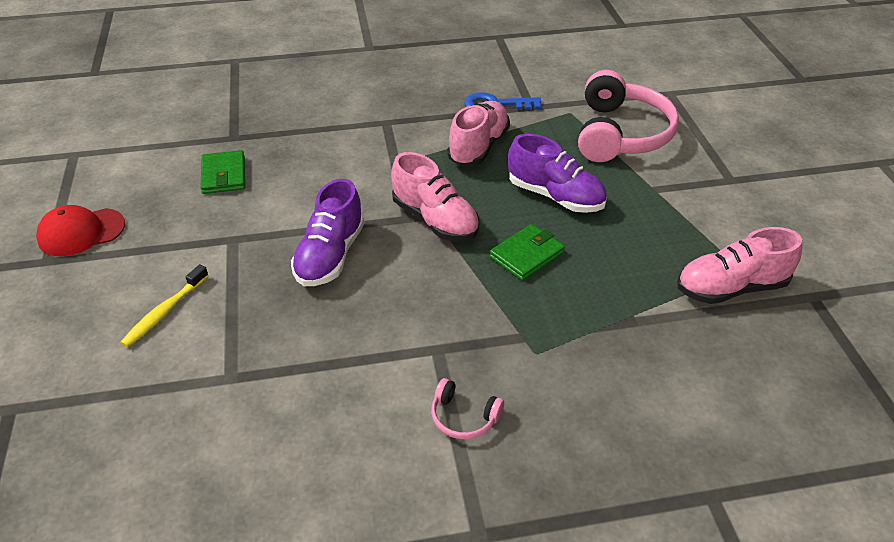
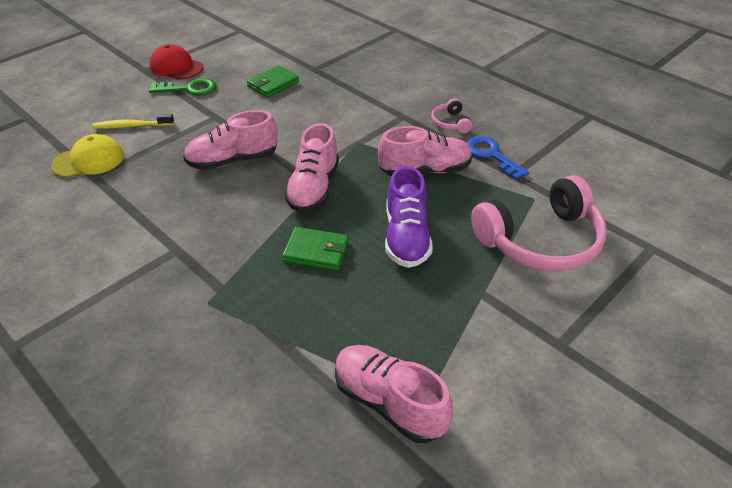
camera: 55 degrees right, 0 degrees up
(147, 239) = (189, 89): none -> green key
(193, 373) = (88, 160): none -> yellow cap
(330, 255) = (233, 160): purple shoe -> pink shoe
(463, 417) = (117, 292): pink headphones -> pink headphones (450, 123)

